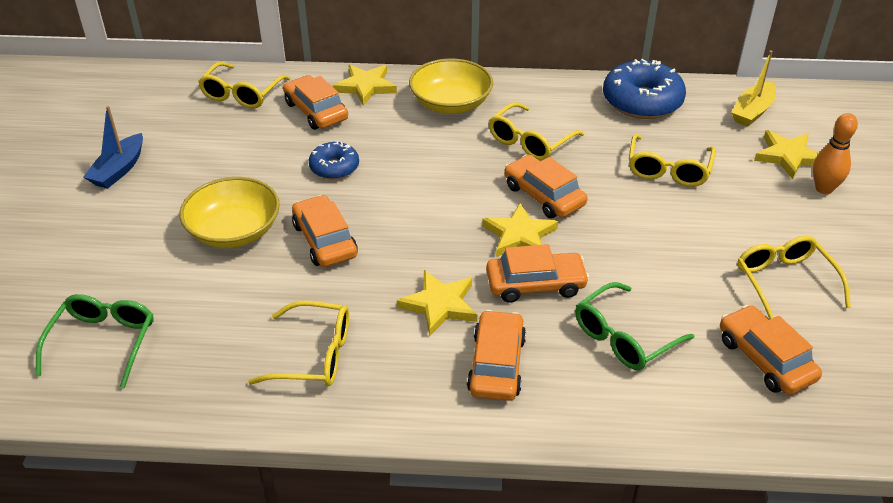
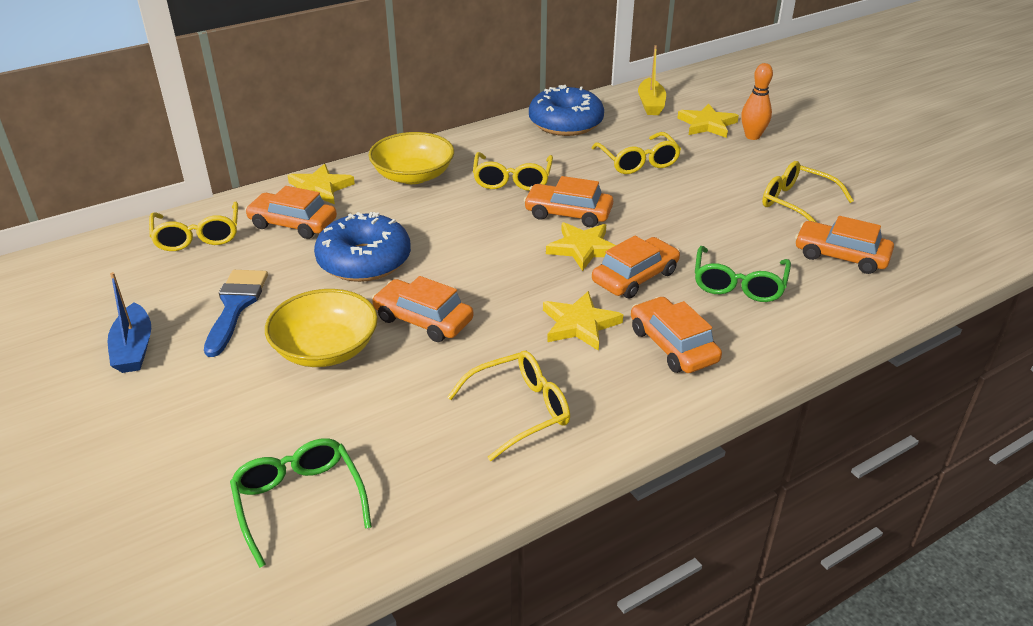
camera: 35 degrees left, 5 degrees down
(210, 165) = (235, 306): none -> blue brush
(334, 167) = (364, 261): blue donut -> blue donut, size x1.76

